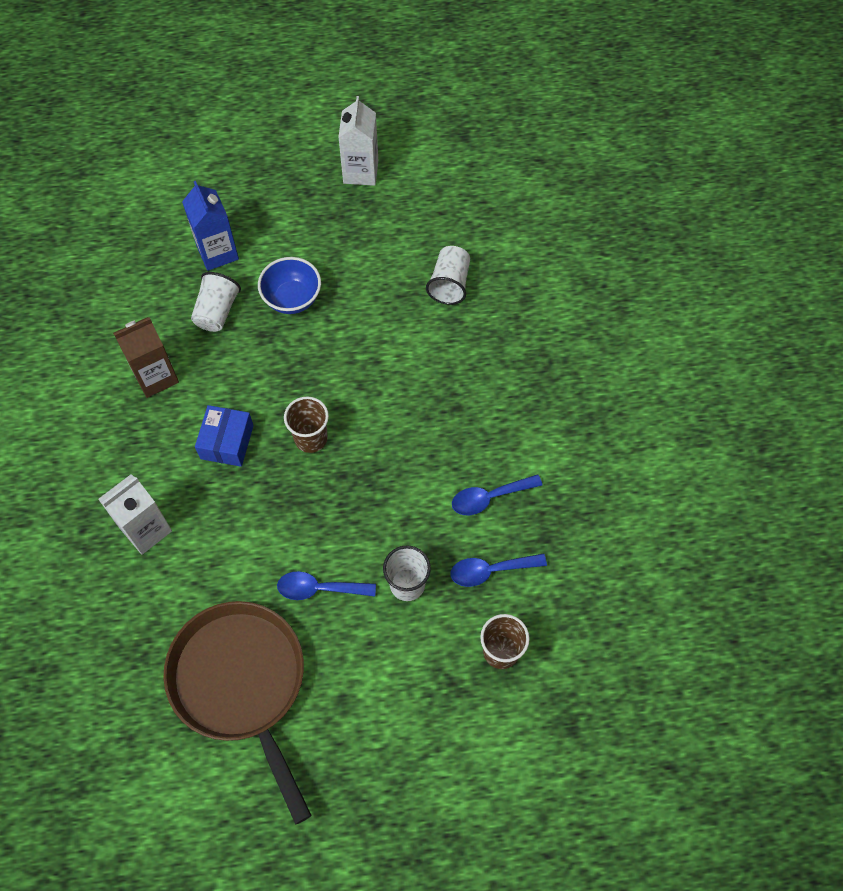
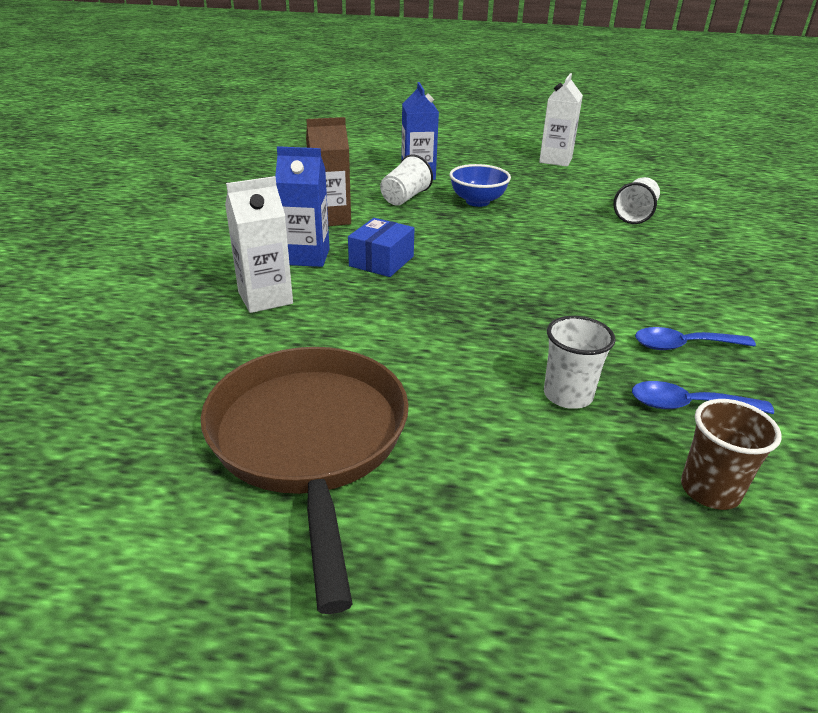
camera: 15 degrees right, 30 degrees down
(157, 454) = (307, 257): none -> blue carton
(311, 438) = (472, 273): brown cup -> none
(319, 588) = (448, 376): blue spoon -> none

